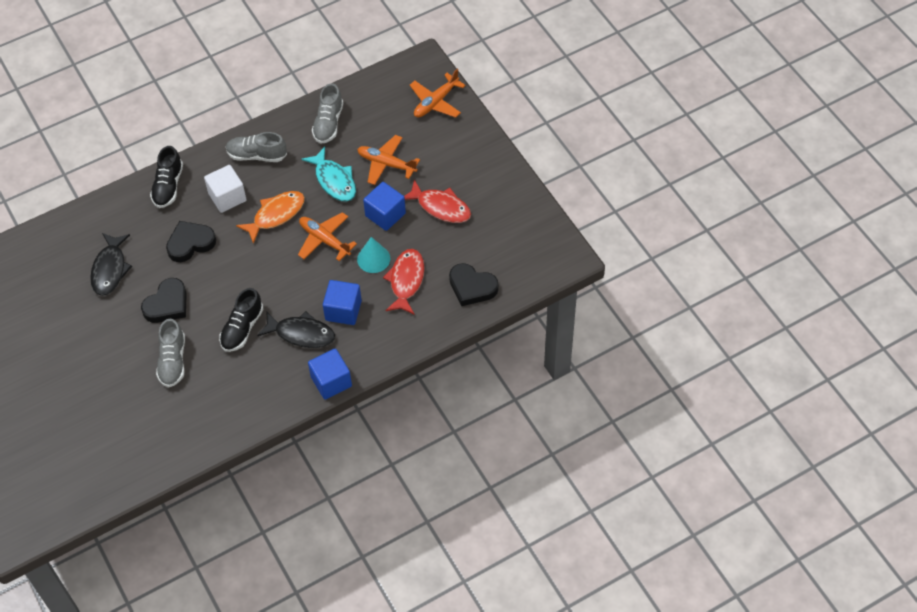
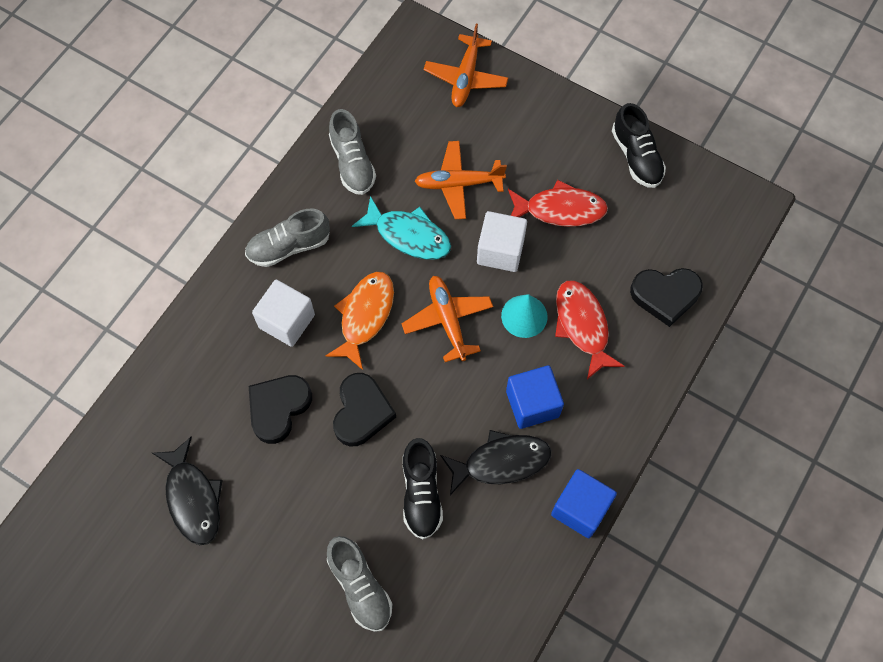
camera: 30 degrees left, 10 degrees up
(167, 304) = (302, 509): black heart -> black heart (361, 412)
(168, 186) = (199, 343): black shoe -> black shoe (636, 157)
(324, 240) = (447, 320): orange plane -> orange plane turned 60 degrees clockwise
(385, 214) = (500, 251): blue cube -> white cube

